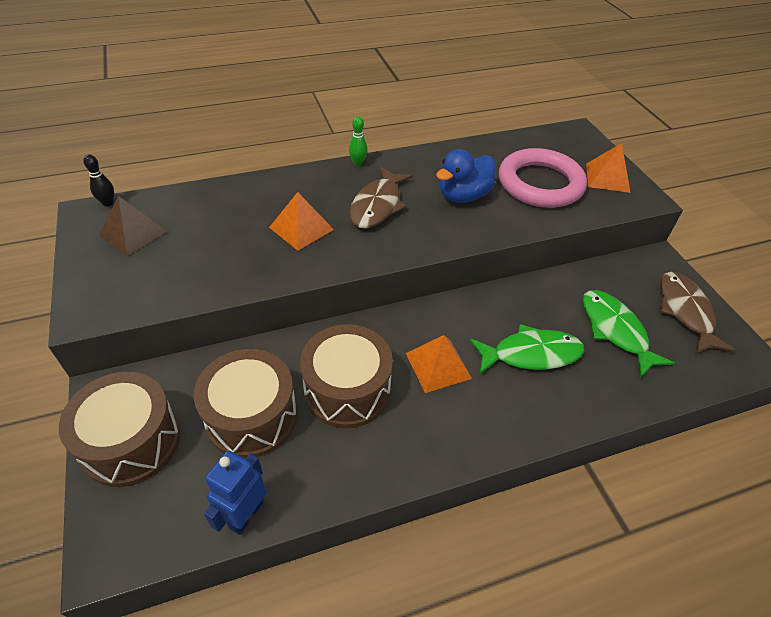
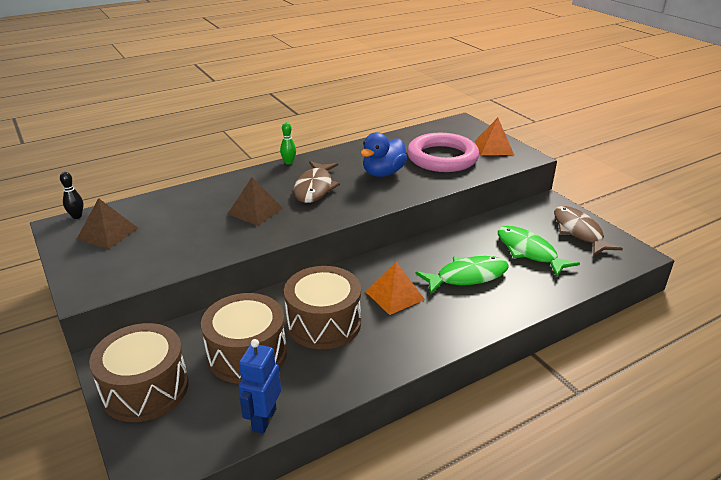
camera: 10 degrees left, 15 degrees down
(301, 228) = (255, 211): orange pyramid -> brown pyramid

